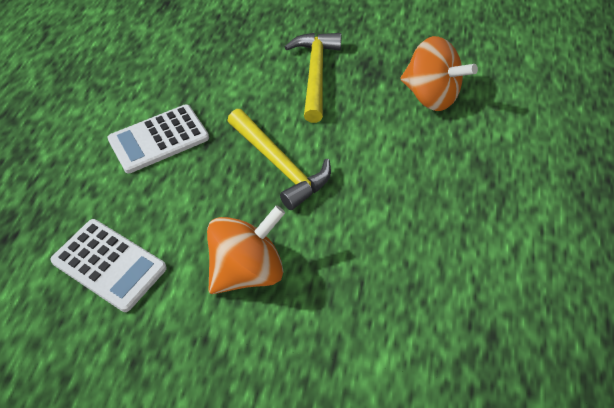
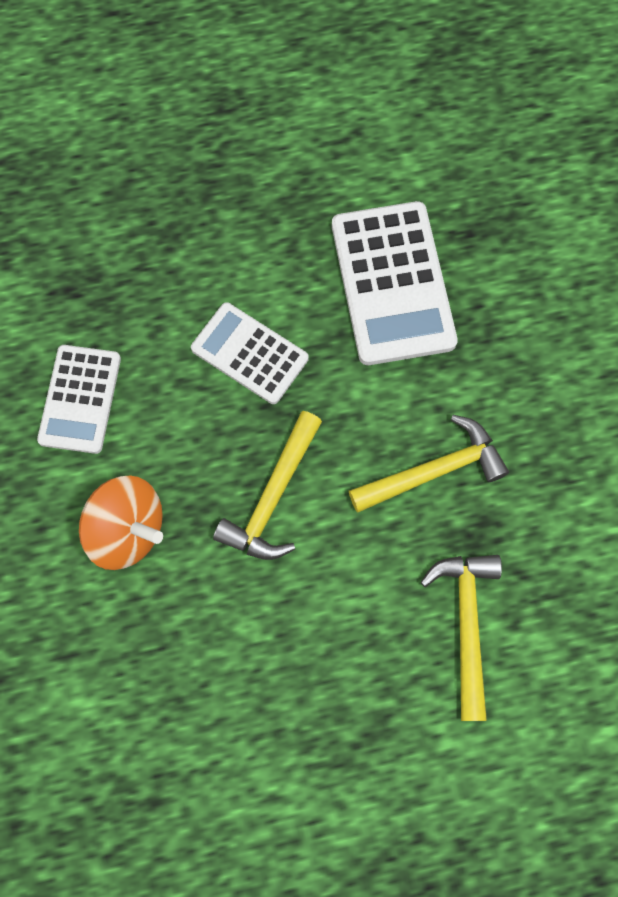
camera: 65 degrees right, 20 degrees up
(170, 47) = (392, 283): none -> white calculator
(430, 96) = (466, 625): orange spinning top -> yellow hammer

